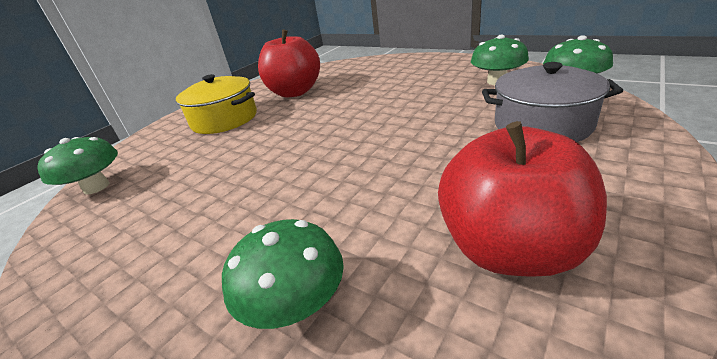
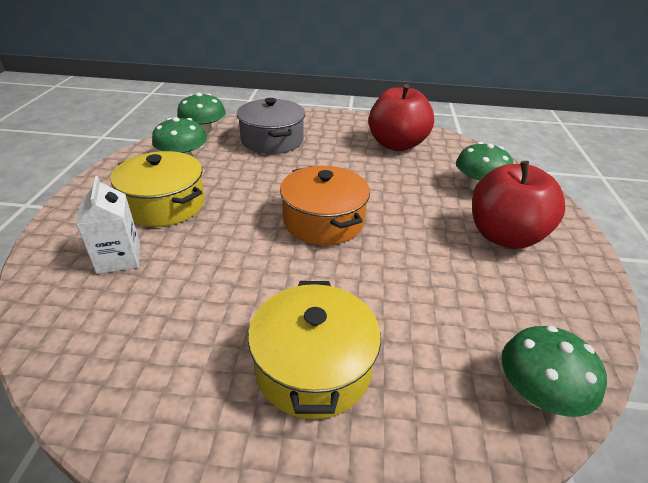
camera: 125 degrees left, 5 degrees up
(295, 92) = (192, 320): red apple -> red apple (504, 236)
(340, 138) = (323, 221): none -> orange pot
(366, 73) = (119, 258): none -> white carton
(418, 80) = (164, 204): none -> yellow pot

